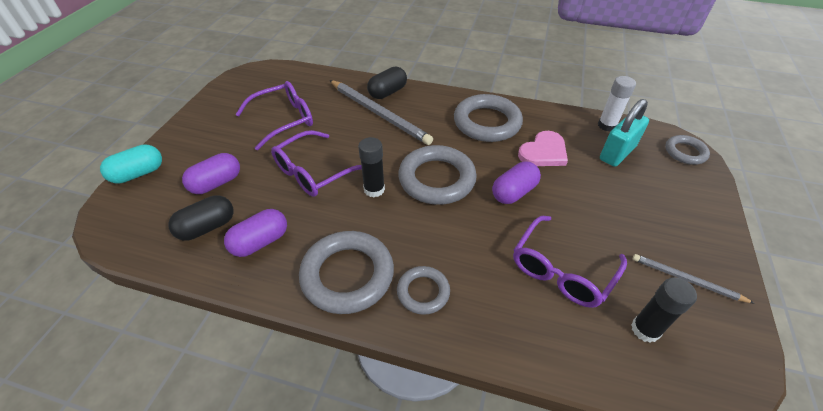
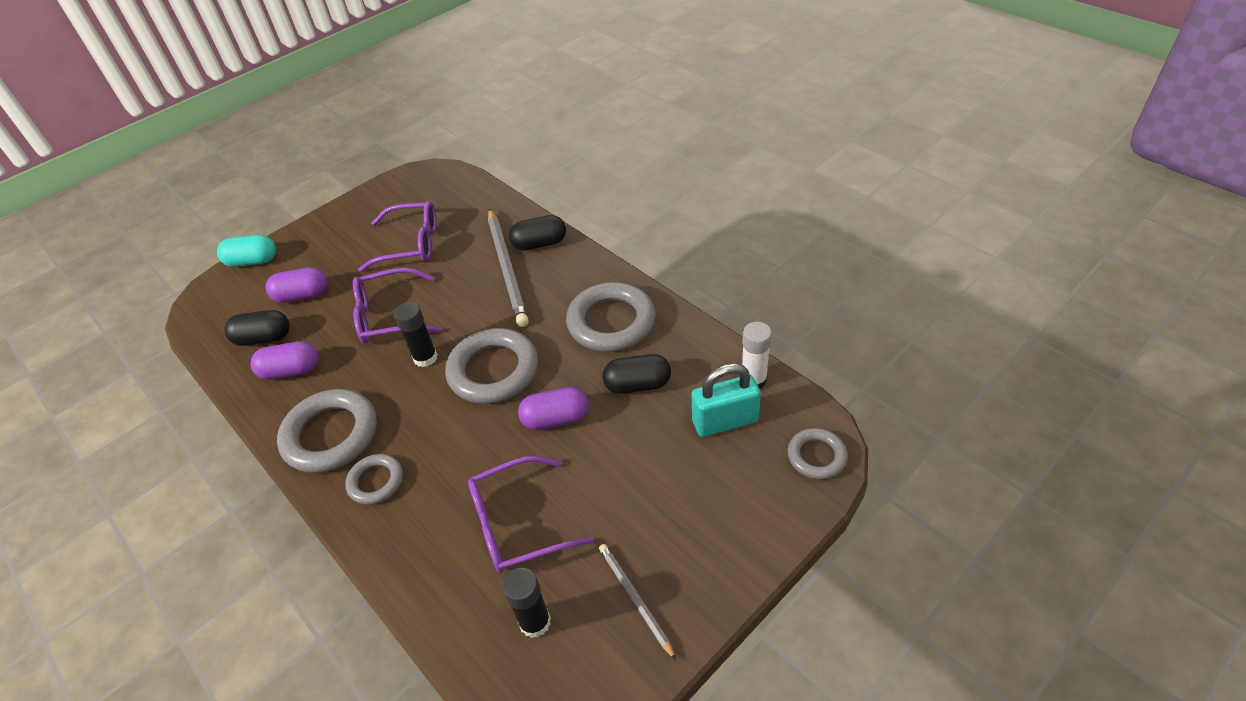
camera: 35 degrees right, 0 degrees up
(543, 152) = (637, 385): pink heart -> black capsule

